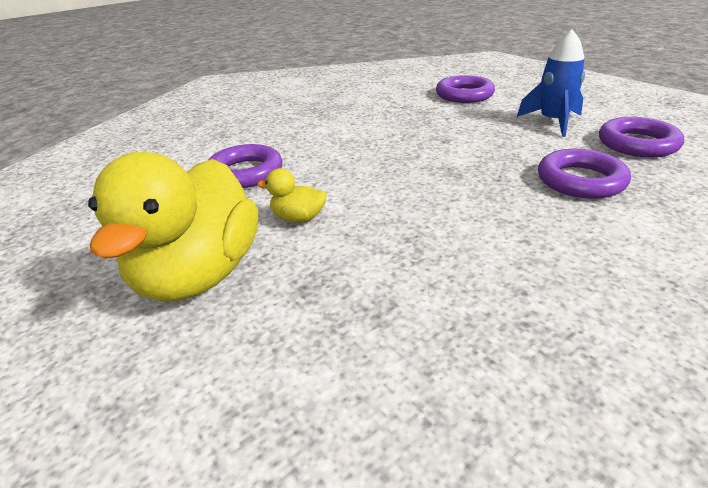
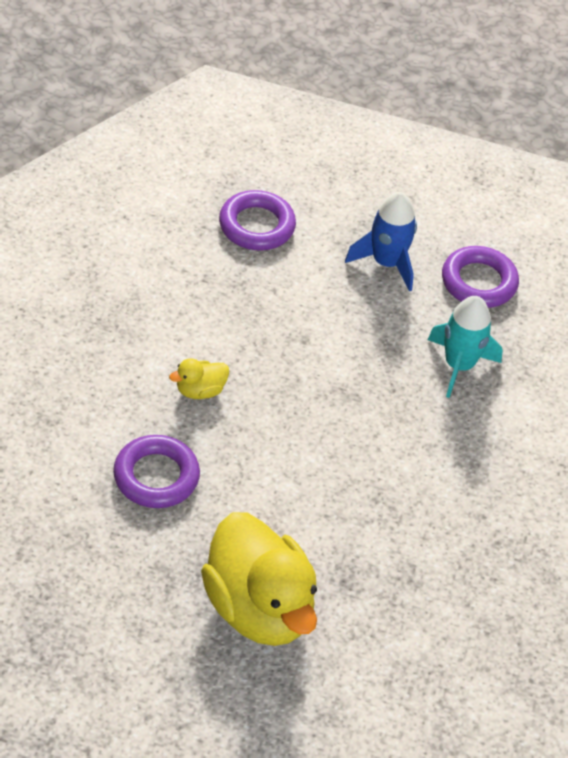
camera: 45 degrees left, 15 degrees up
(298, 218) = (272, 515): yellow duck -> yellow duck (200, 391)
(580, 180) = (459, 365): purple ring -> turquoise rocket

